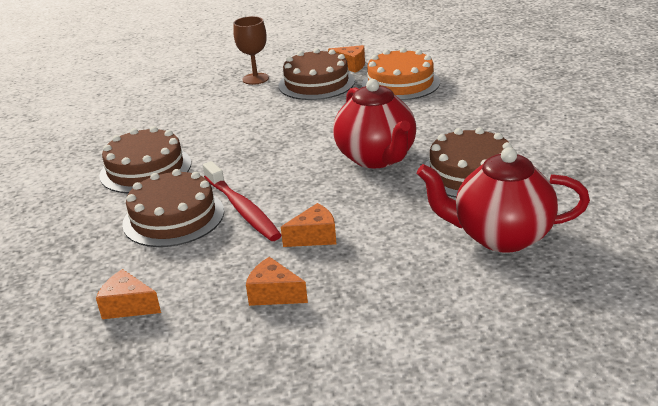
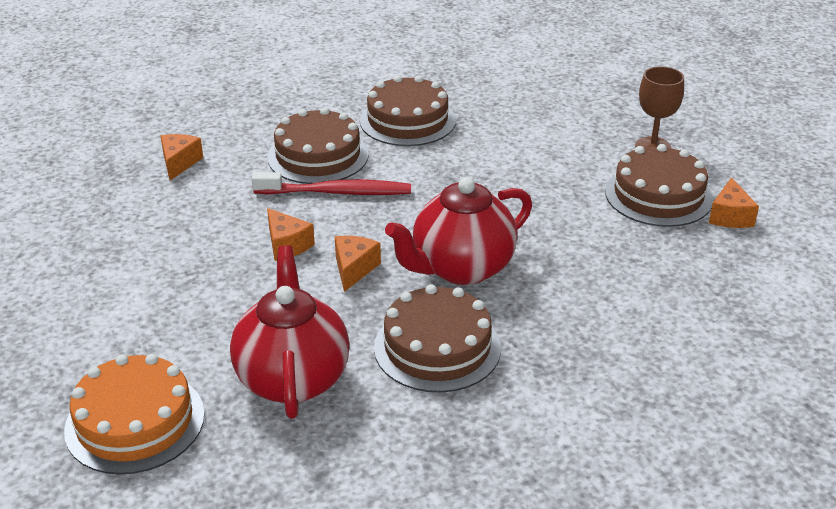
camera: 75 degrees right, 5 degrees up
(242, 209) = (336, 192): red toothbrush -> red toothbrush turned 135 degrees counterclockwise
(274, 294) = (192, 235): orange cheese -> orange cheese (354, 269)
(400, 83) = (687, 267): orange cake -> orange cake (135, 422)

